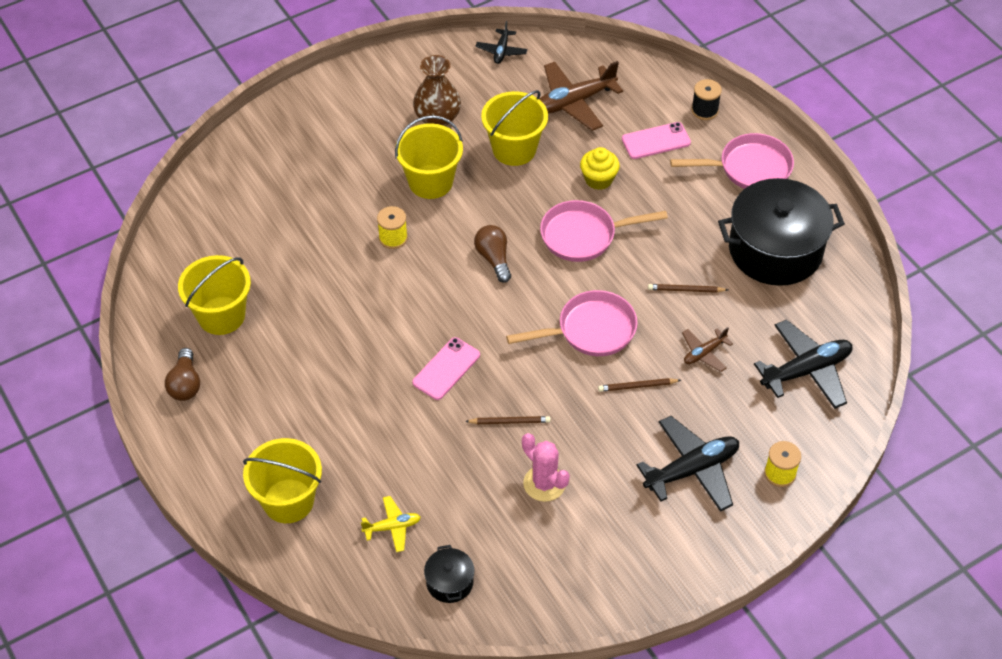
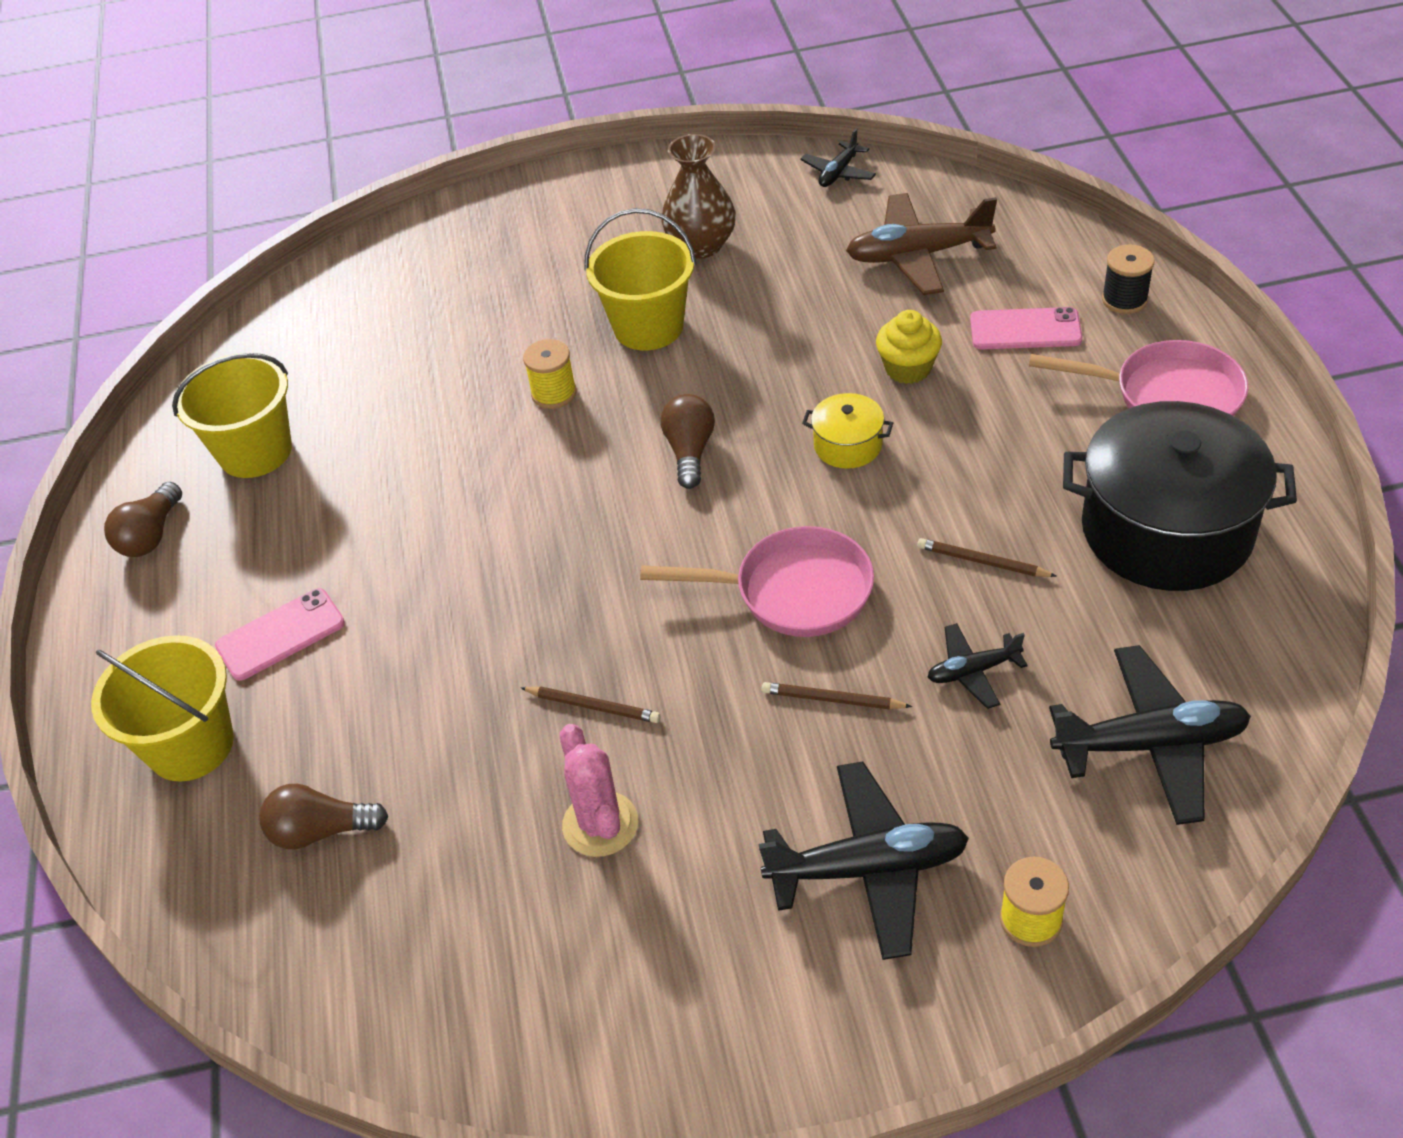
camera: 25 degrees right, 5 degrees down
(392, 527) = (321, 831): yellow plane -> brown light bulb
(446, 369) = (535, 599): pink phone -> pink phone (280, 635)
(449, 582) = (361, 952): black pot -> none
(514, 149) = (795, 304): yellow bucket -> none
(584, 235) = (848, 445): pink pan -> yellow pot
(704, 353) = (973, 671): brown plane -> black plane

